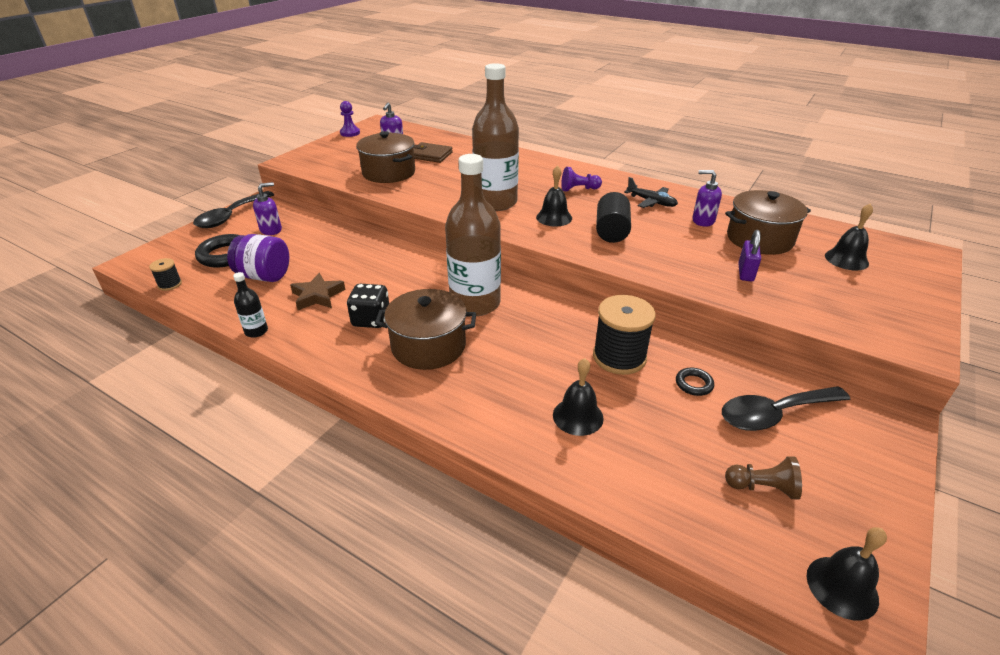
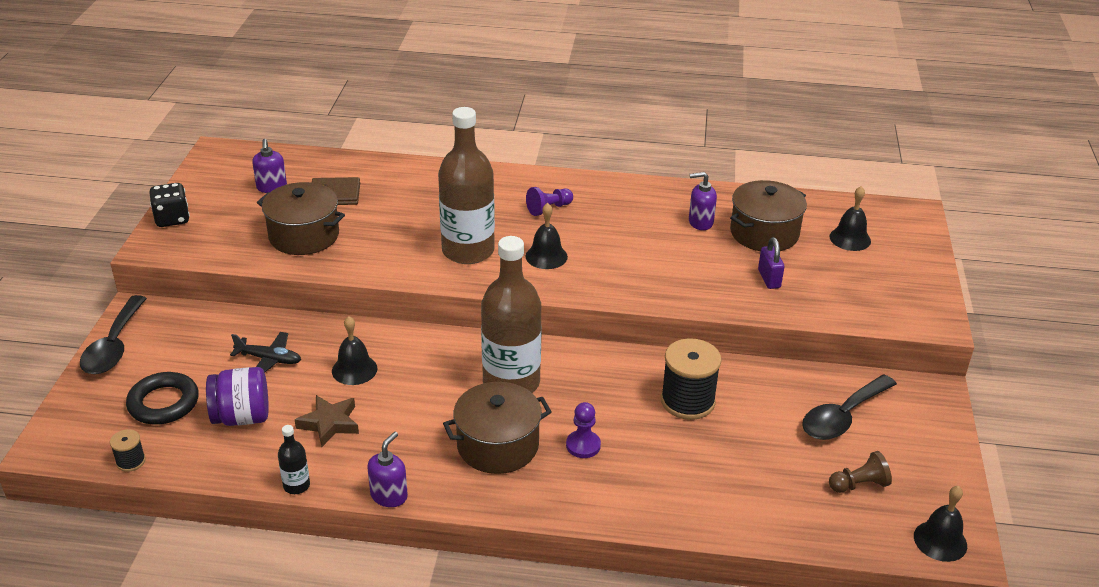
camera: 25 degrees left, 0 degrees up
(271, 230) = (190, 352): purple soap dispenser -> purple soap dispenser (389, 495)
(350, 133) = (193, 179): purple pawn -> purple pawn (583, 445)
(371, 320) = (414, 434): black dice -> black dice (172, 219)
(578, 416) = (683, 472): black bell -> black bell (354, 369)
(611, 231) = (617, 260): black cylinder -> none
(651, 202) = (636, 209): black plane -> black plane (269, 359)
(694, 384) = (766, 408): black ring -> none

